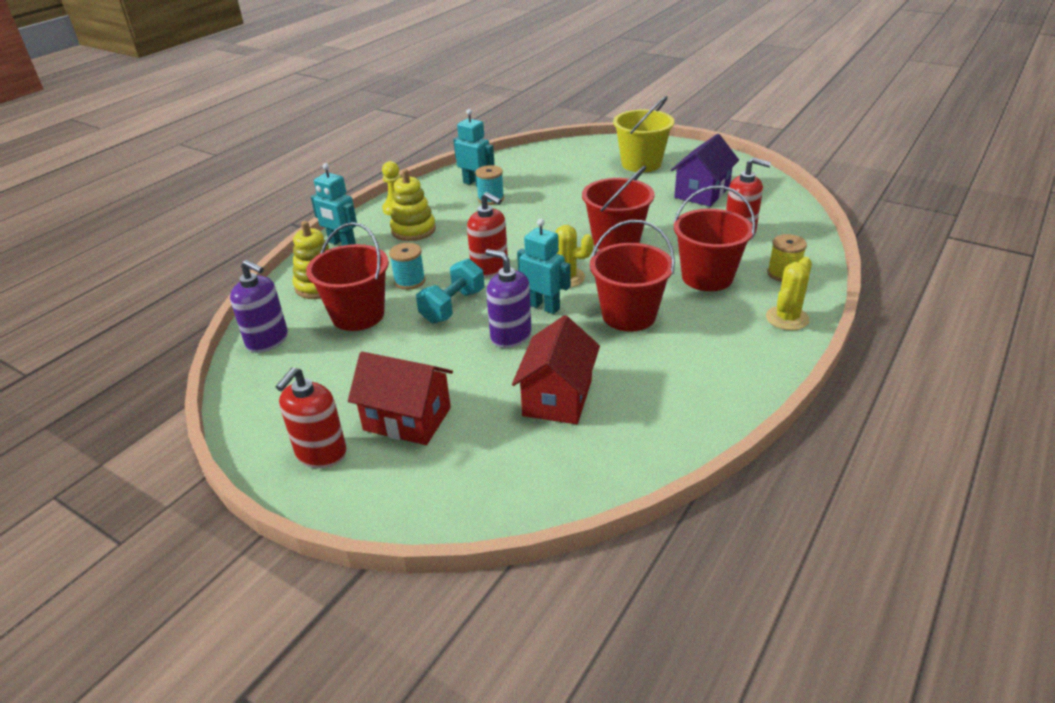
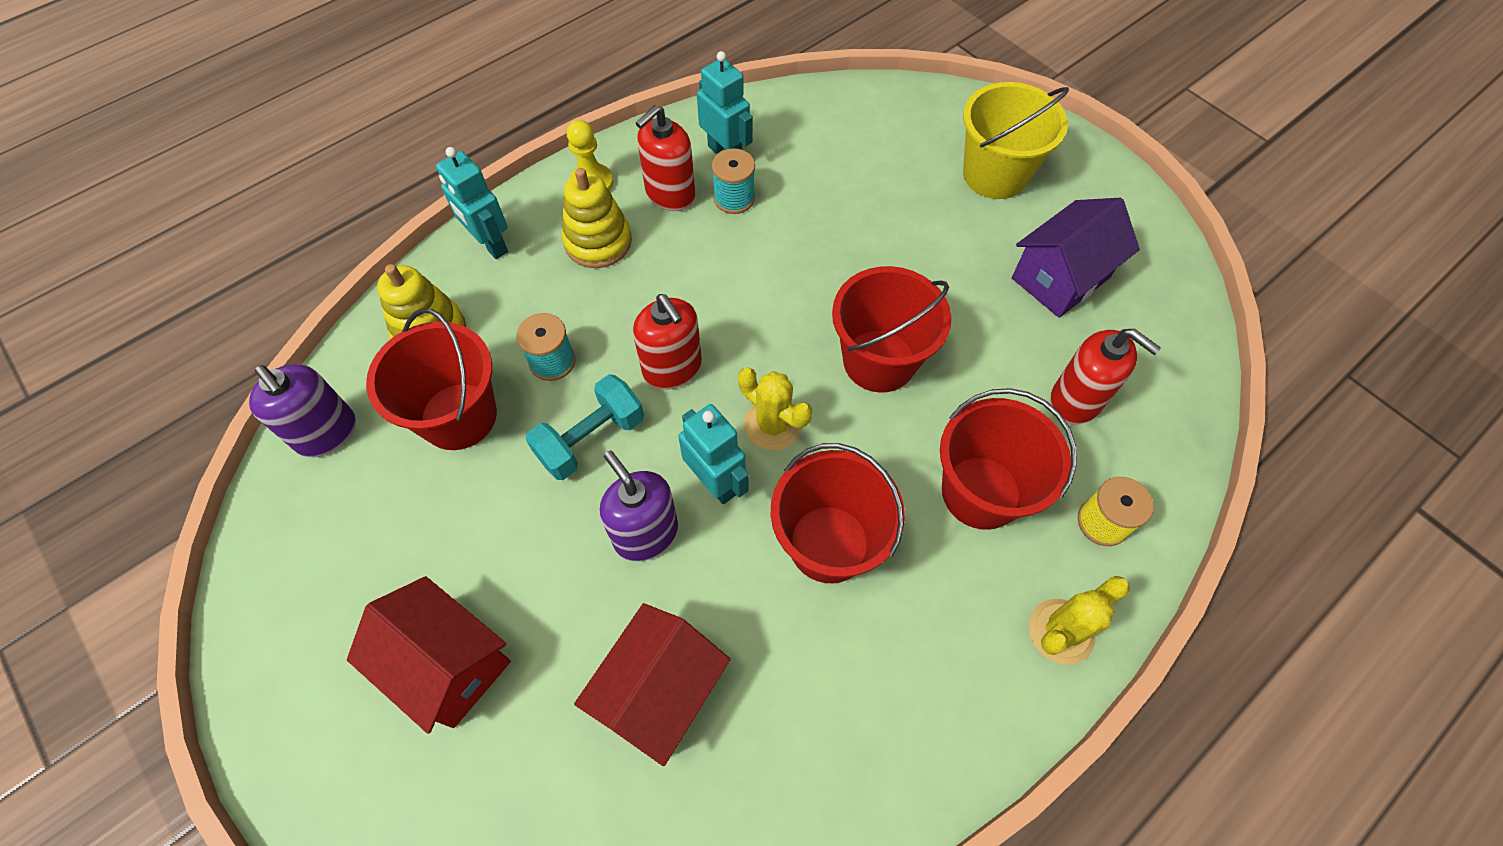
camera: 15 degrees right, 25 degrees up
(321, 453) = (319, 694): red soap dispenser -> red soap dispenser (670, 194)

